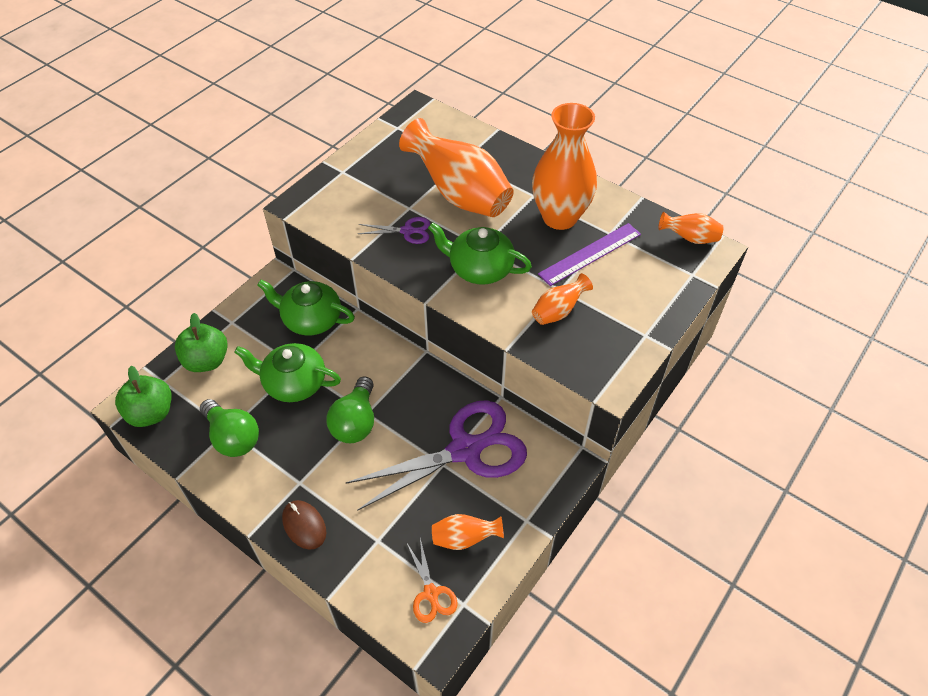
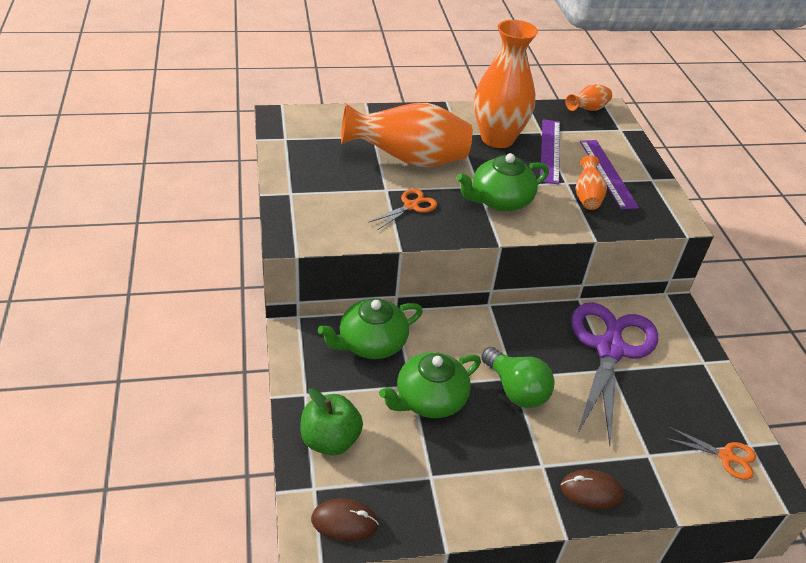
camera: 50 degrees left, 10 degrees down
(151, 413) = (344, 522): green apple -> brown mouse
(233, 437) = (444, 479): green light bulb -> none
(407, 231) = (411, 206): purple scissors -> orange scissors
(464, 538) = (691, 404): orange vase -> none
(611, 304) = (608, 173): none -> purple ruler

